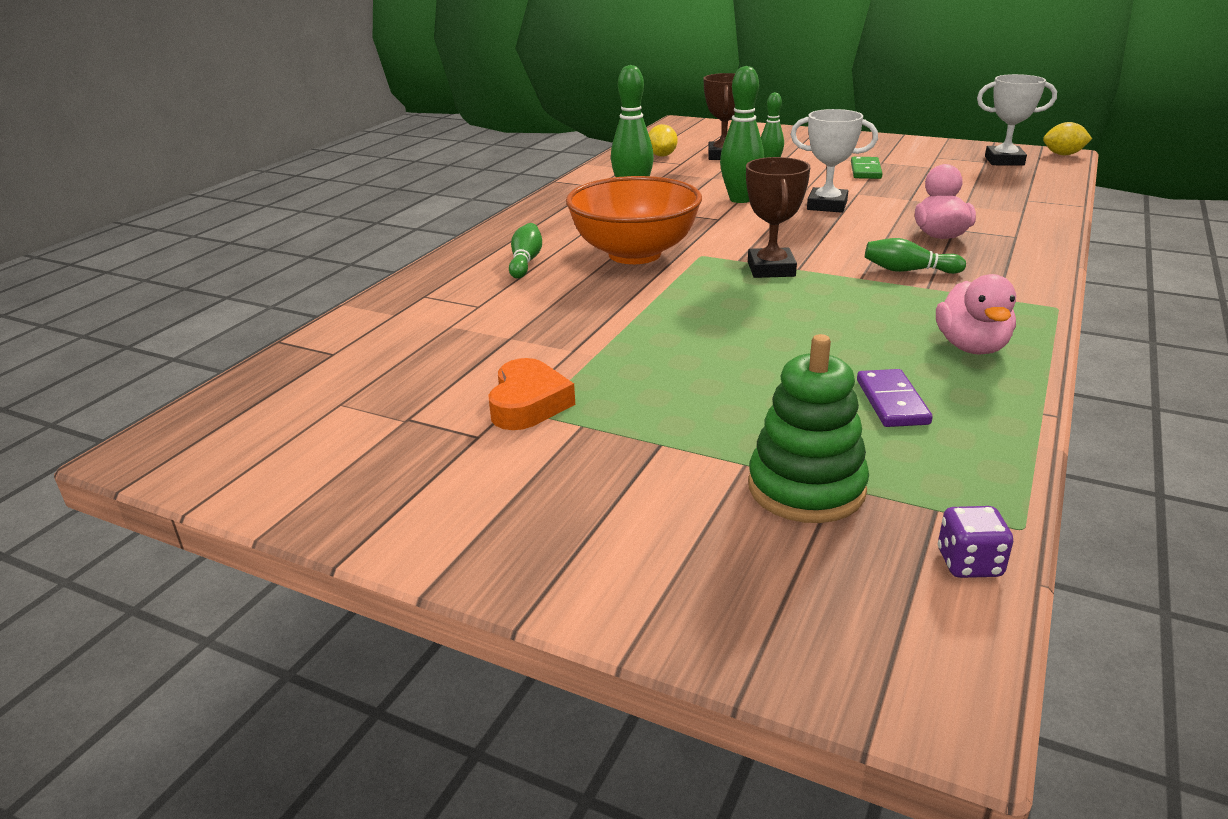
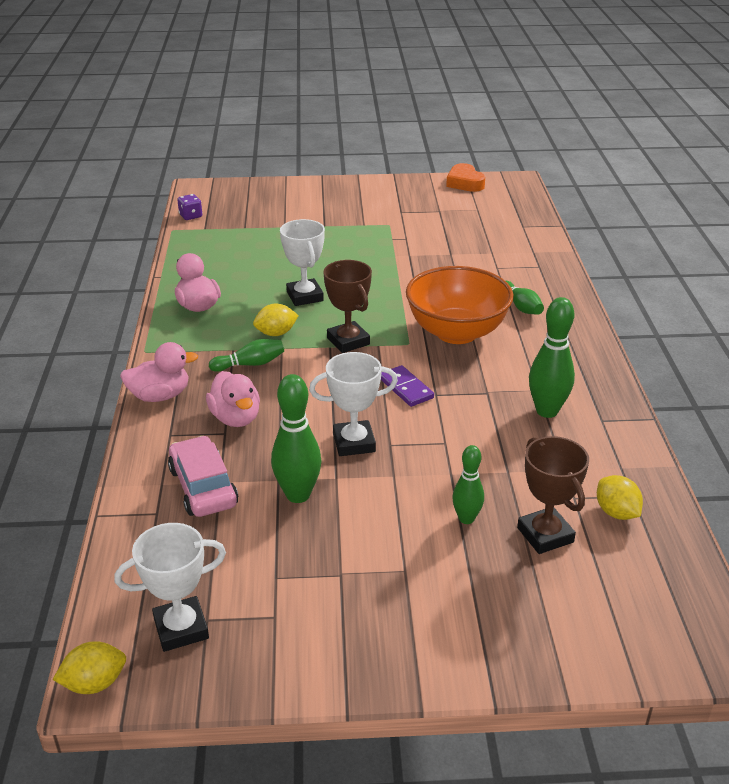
camera: 150 degrees right, 5 degrees up
(528, 404) = (397, 227): orange heart -> orange heart (464, 183)
(740, 199) = (442, 432): green bowling pin -> green bowling pin (298, 495)
(792, 326) = (305, 296): none -> white trophy
(806, 488) = (256, 224): green stacking toy -> none
(860, 292) = (276, 333): none -> yellow lemon
(865, 171) = (350, 539): green domino -> none
(892, 402) = (233, 265): purple domino -> purple domino (406, 388)
(981, 205) = (203, 487): none -> pink car
(1029, 263) = (160, 396): none -> pink duck

